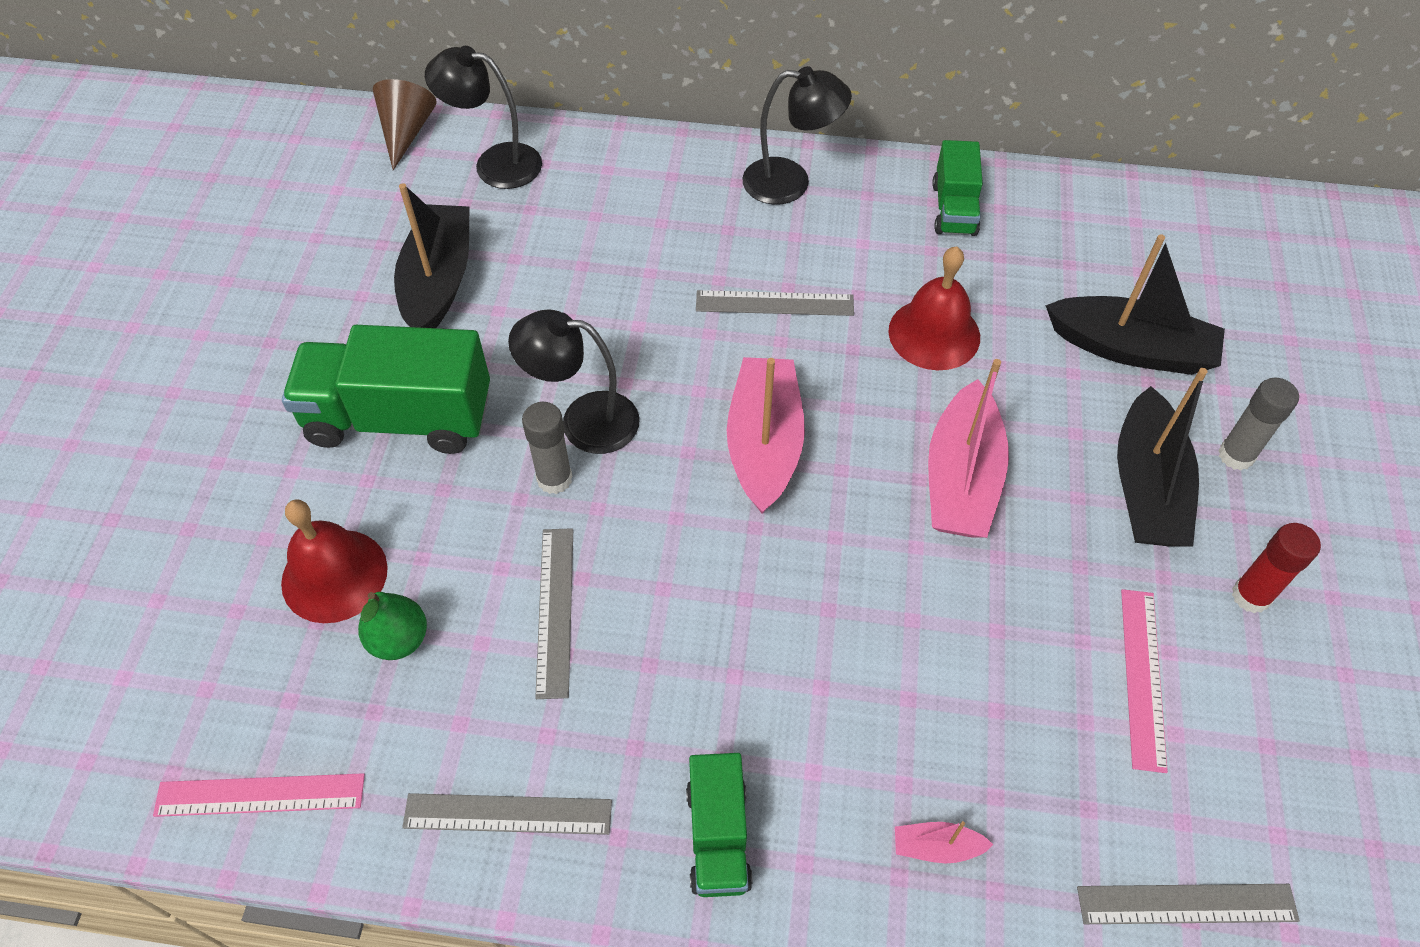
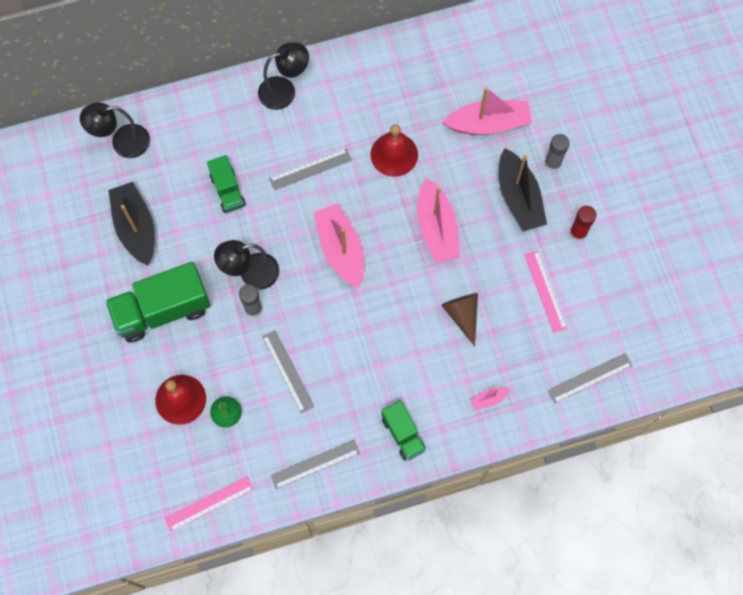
camera: 25 degrees left, 15 degrees up
(406, 132) = (61, 142): brown cone -> brown cone (462, 315)
(954, 209) = (374, 73): green truck -> green truck (228, 191)
(1130, 349) = (488, 124): black boat -> pink boat

